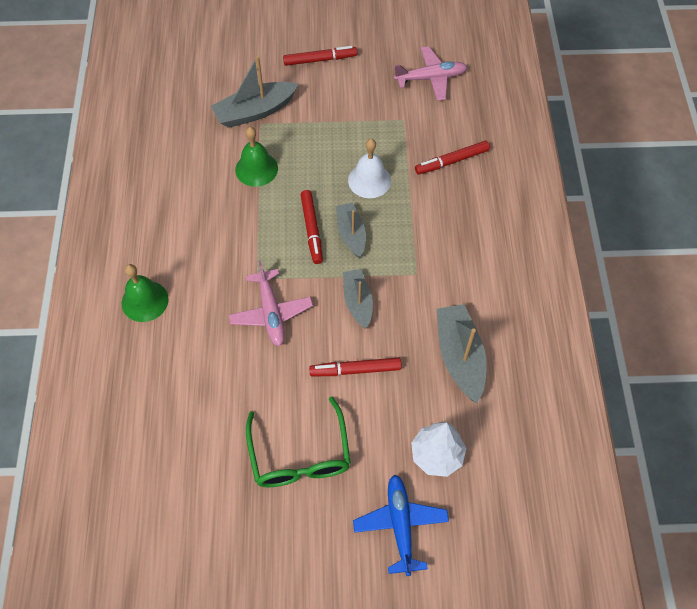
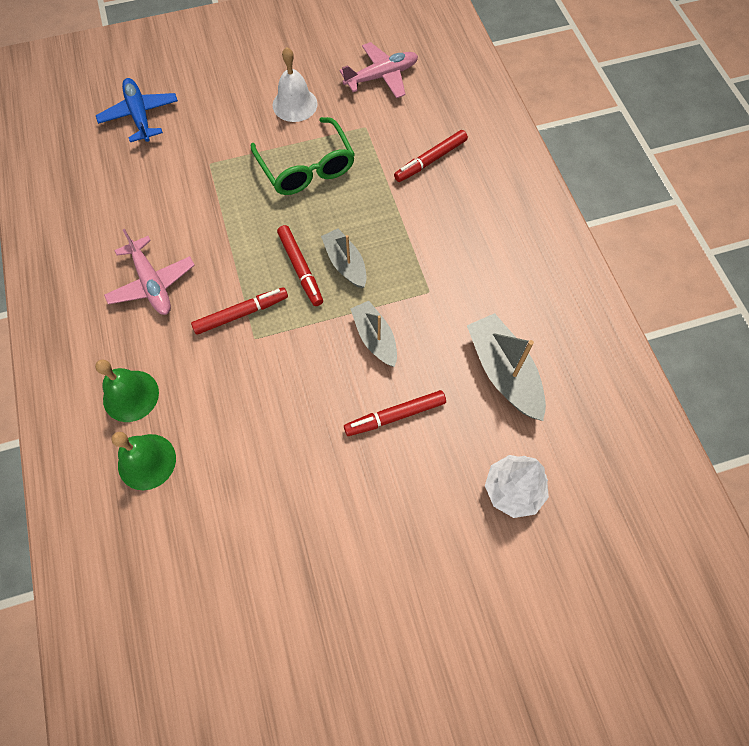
camera: 15 degrees left, 5 degrees up
(255, 111) = (199, 151): grey boat -> none
(256, 169) = (219, 215): green bell -> green bell (147, 461)
(271, 313) = (282, 374): pink plane -> pink plane (152, 283)
(300, 455) = (361, 531): green glasses -> green glasses (306, 167)
(320, 60) = (256, 80): red marker -> red marker (241, 314)
(369, 180) = (348, 200): white bell -> white bell (295, 104)
(400, 525) = (497, 582): blue plane -> blue plane (140, 115)

